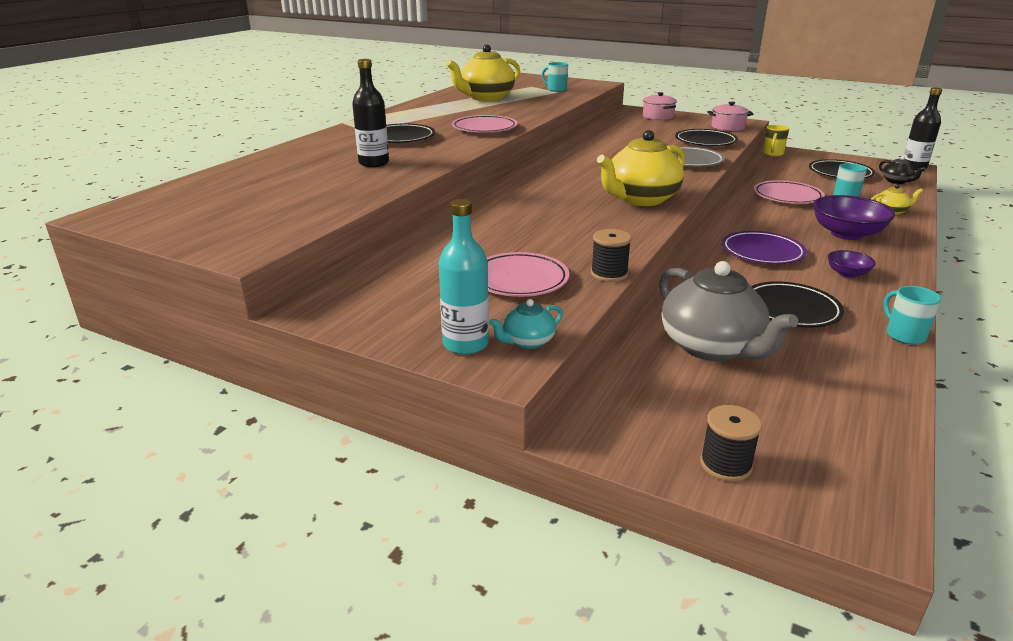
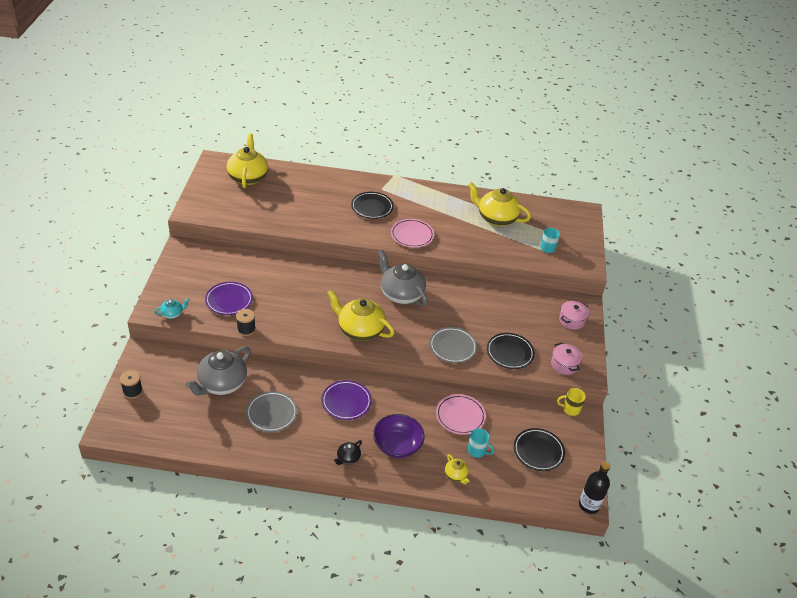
camera: 65 degrees right, 15 degrees up
(206, 196) = (248, 177): none -> yellow teapot
(374, 163) = (320, 211): black bottle -> none
(465, 344) = (166, 297): turquoise bottle -> none
(519, 280) = (229, 300): pink plate -> purple plate
(527, 342) = (172, 314): turquoise teapot -> turquoise teapot turned 120 degrees clockwise
(574, 170) = (401, 294): none -> grey teapot
(791, 310) = (271, 413): black plate -> grey plate
(847, 274) = (329, 441): purple bowl -> none
(896, 181) = (537, 487): black teapot -> black teapot (348, 458)
(904, 335) = (257, 458): turquoise mug -> none

